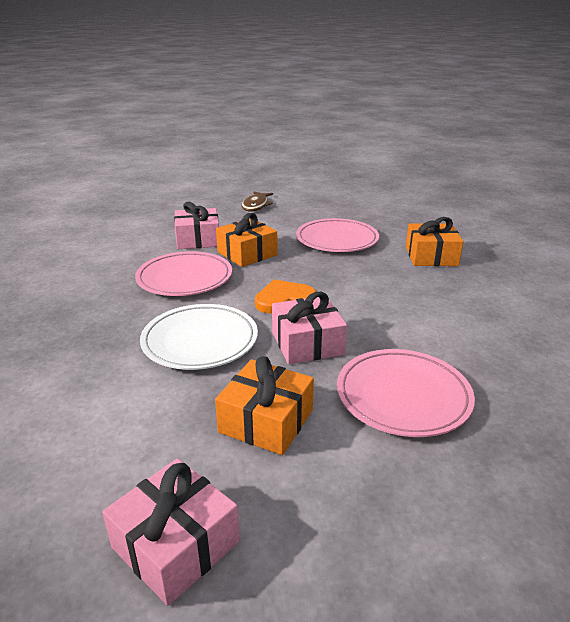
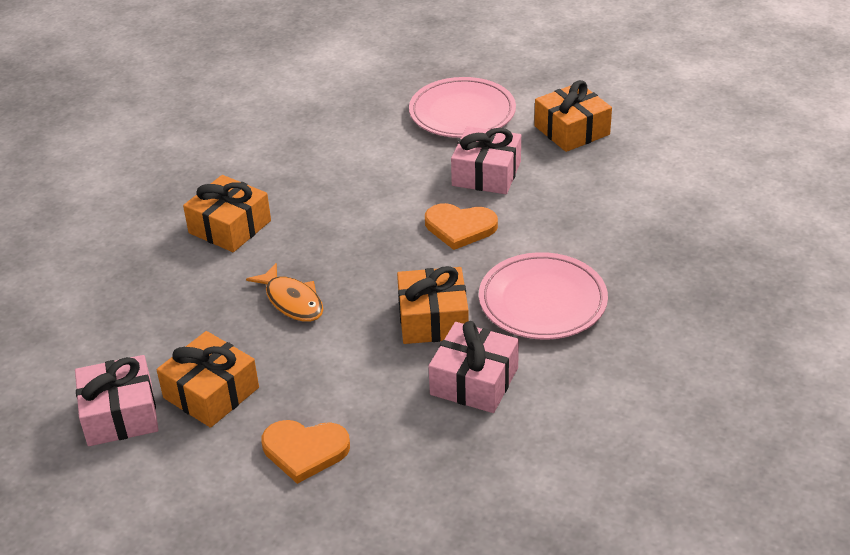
camera: 145 degrees left, 10 degrees up
(176, 544) = (665, 93): pink gift -> pink gift (120, 414)
(200, 341) = (578, 209): white plate -> none
(256, 206) = (305, 450): brown fish -> orange heart
(322, 208) = (211, 392): none -> orange gift
(337, 240) = (292, 301): pink plate -> orange fish

